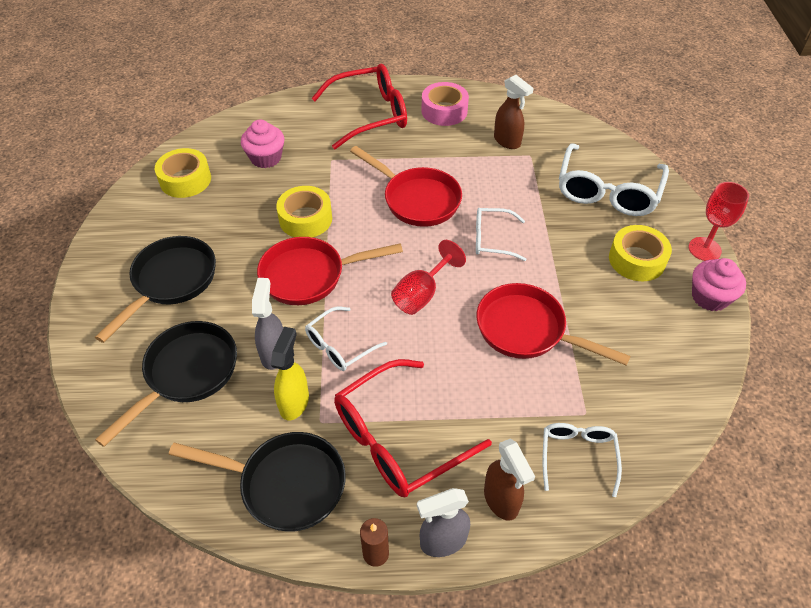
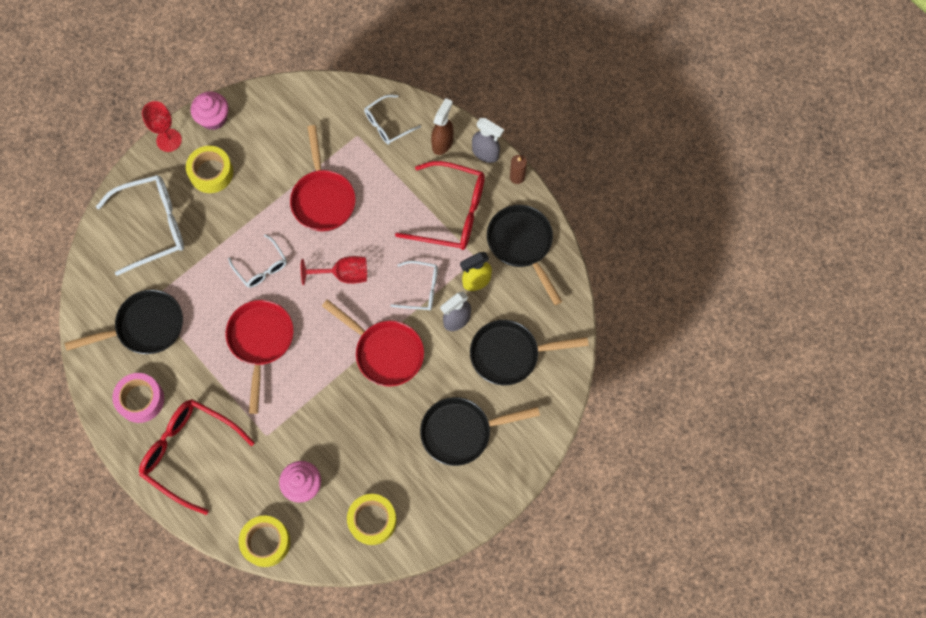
camera: 130 degrees left, 20 degrees up
(305, 219) = (339, 399): yellow tape -> yellow tape (266, 542)
(507, 141) = (145, 327): brown spray bottle -> black pan

